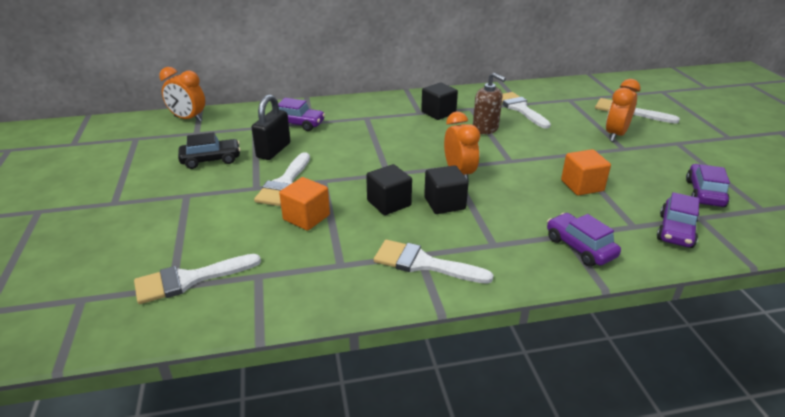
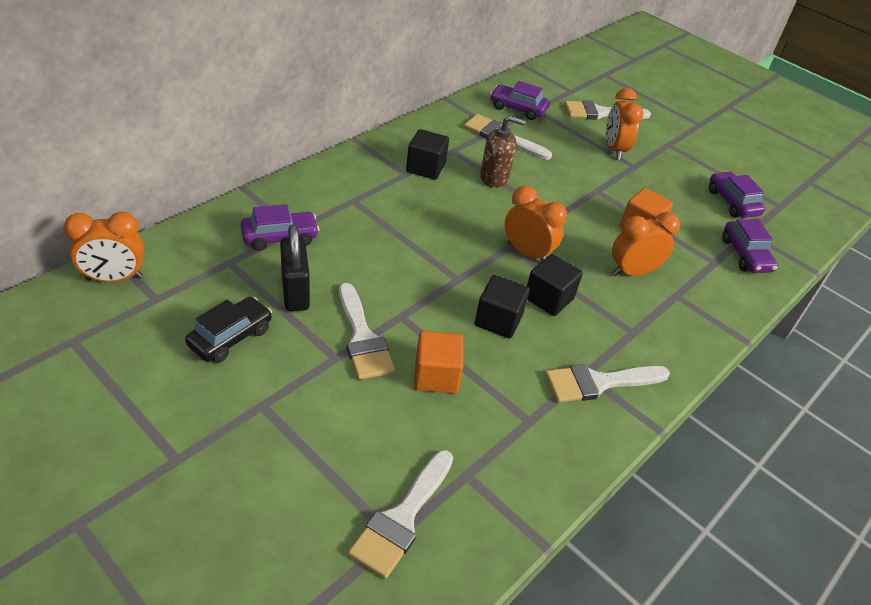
camera: 40 degrees left, 10 degrees up
(539, 209) = (632, 272): none -> orange clock
(580, 247) = (697, 305): purple car -> purple car (517, 109)

